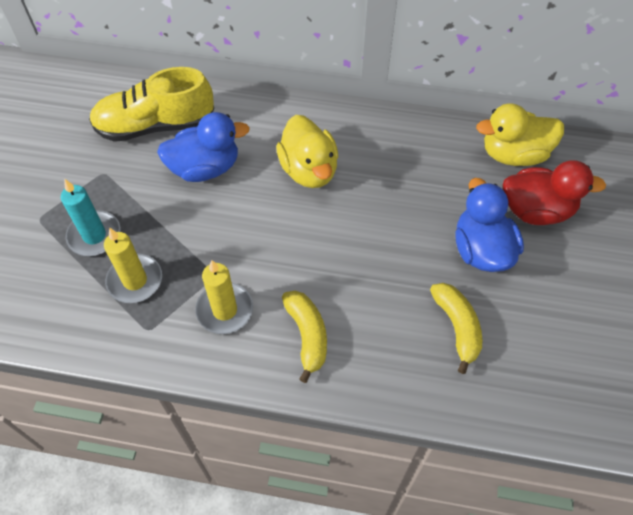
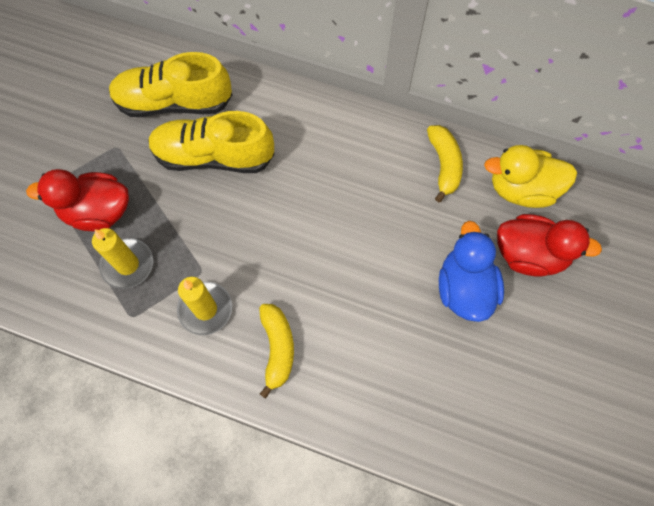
camera: 10 degrees right, 10 degrees up
(94, 235) = (98, 212): turquoise candle -> red duck
(205, 168) = (214, 156): blue duck -> yellow shoe
(309, 170) = (313, 174): yellow duck -> none
(457, 327) = (422, 365): yellow banana -> yellow banana (444, 165)

